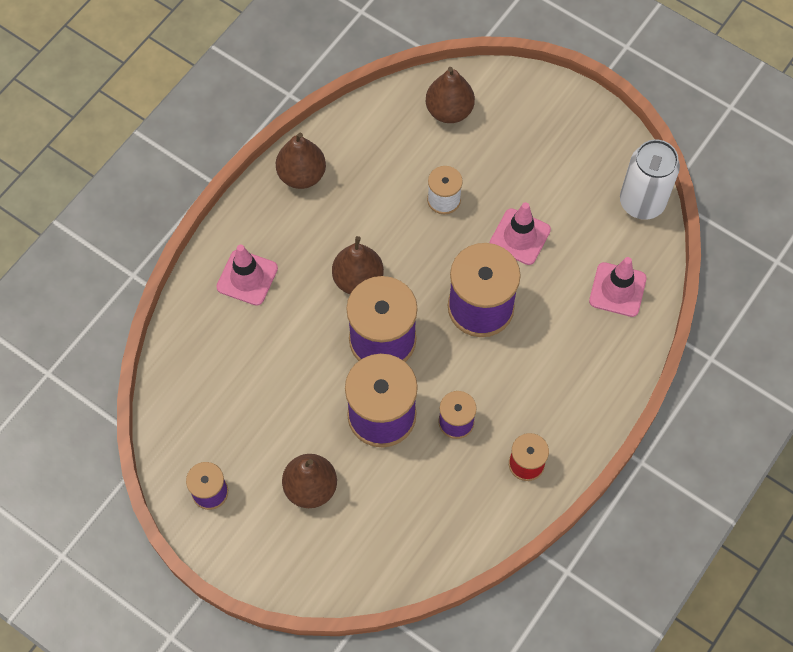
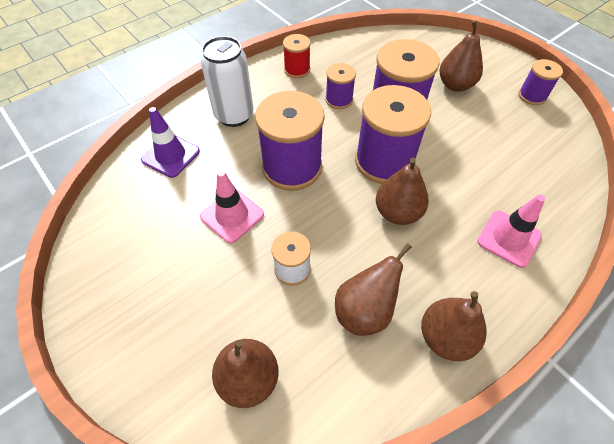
camera: 165 degrees left, 10 degrees down
(371, 180) = (364, 311): none -> brown pear
(617, 290) = (171, 155): pink traffic cone -> purple traffic cone
(642, 202) = (102, 220): white can -> white can (234, 115)

